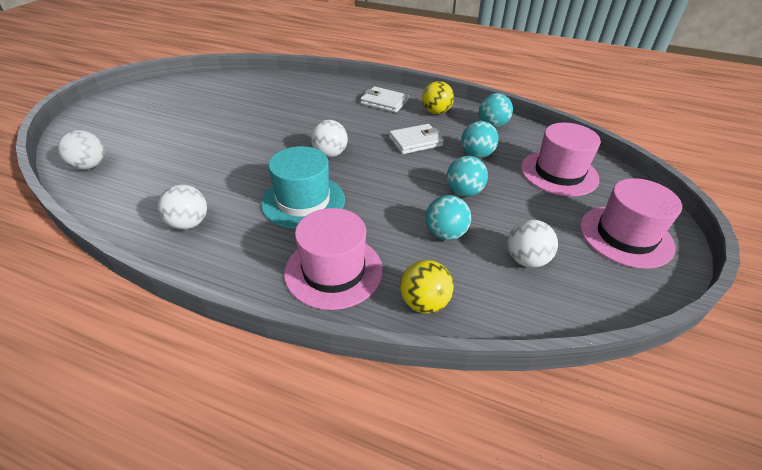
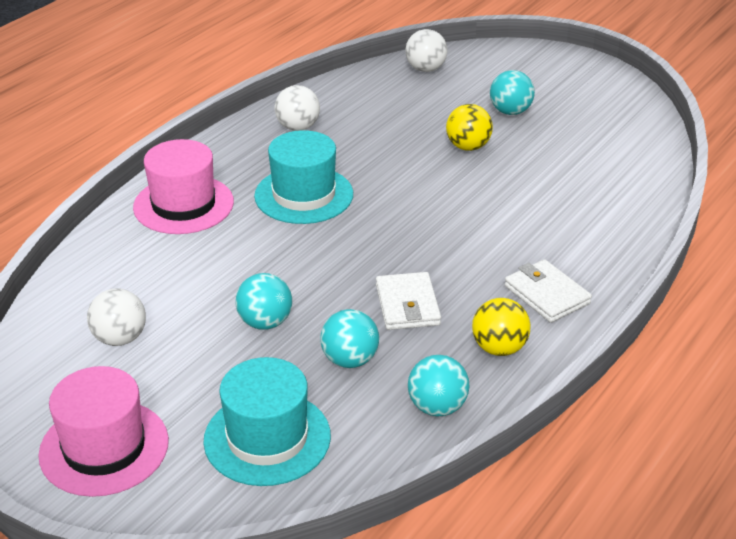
camera: 105 degrees right, 5 degrees down
(330, 154) = (398, 223): white ball -> none
(384, 102) = (546, 295): white wallet -> white wallet turned 75 degrees counterclockwise
(424, 303) = (110, 252): yellow ball -> yellow ball (468, 147)
(445, 234) = (195, 287): turquoise ball -> turquoise ball (510, 112)
(559, 173) = (267, 438): pink hat -> turquoise hat

